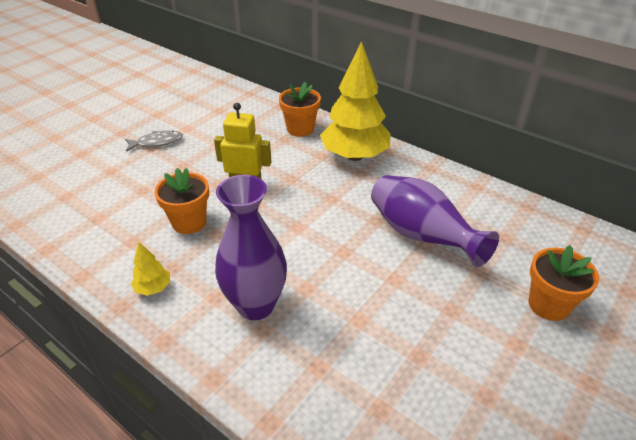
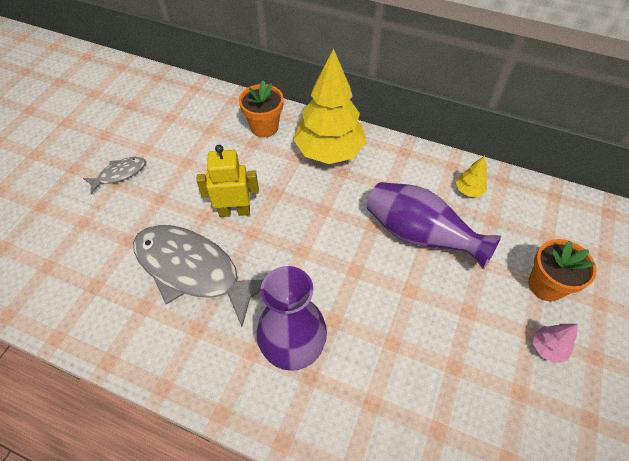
camera: 15 degrees left, 15 degrees up
(153, 288) = (187, 357): yellow tree -> yellow tree (468, 190)
(189, 222) = (193, 270): orange flower pot -> grey fish
(532, 362) = (547, 348): none -> pink tree

